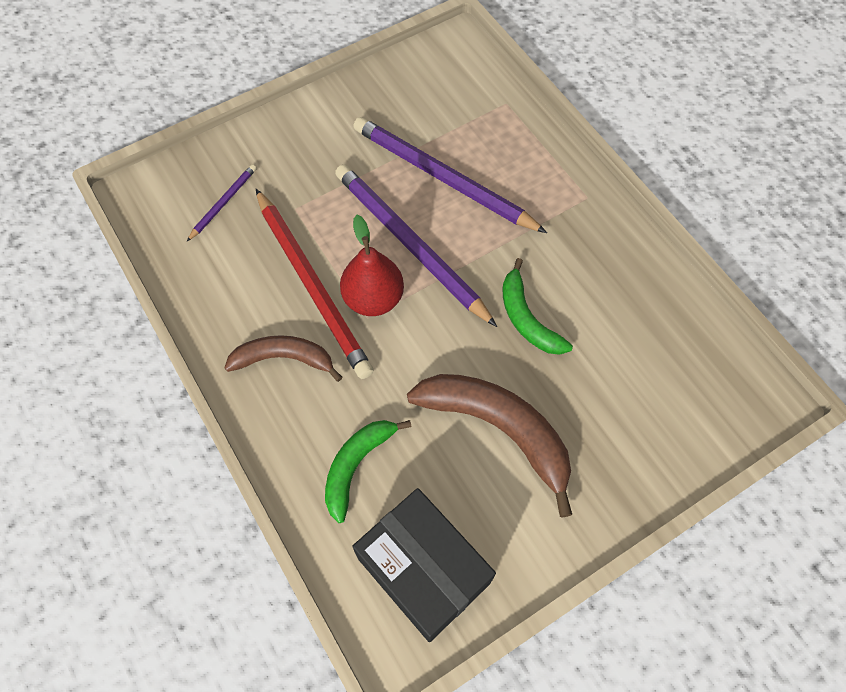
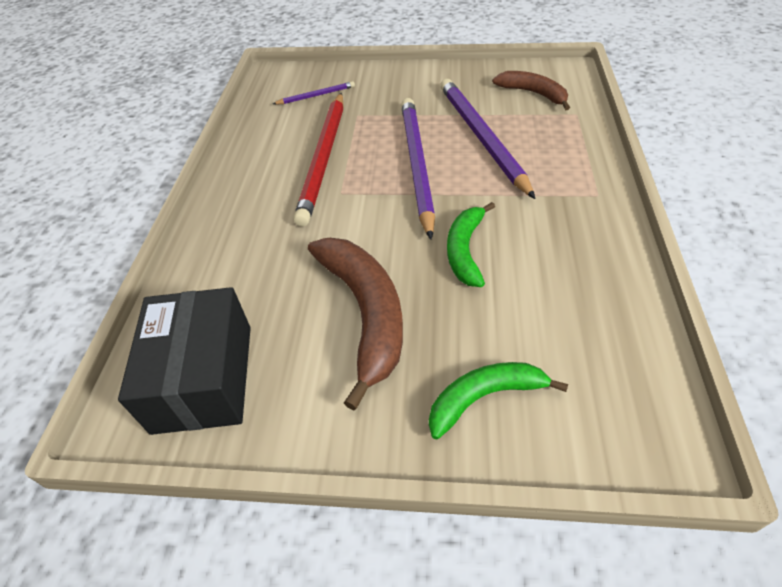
camera: 40 degrees right, 15 degrees down
(284, 358) = (261, 189): brown banana -> brown banana (533, 94)
(356, 465) = (236, 276): green banana -> green banana (484, 397)
(373, 298) = (357, 184): red pear -> none

